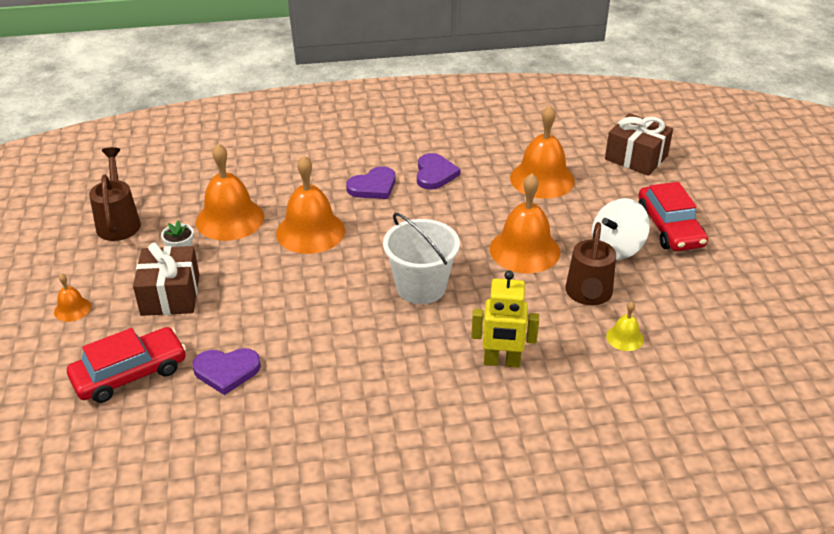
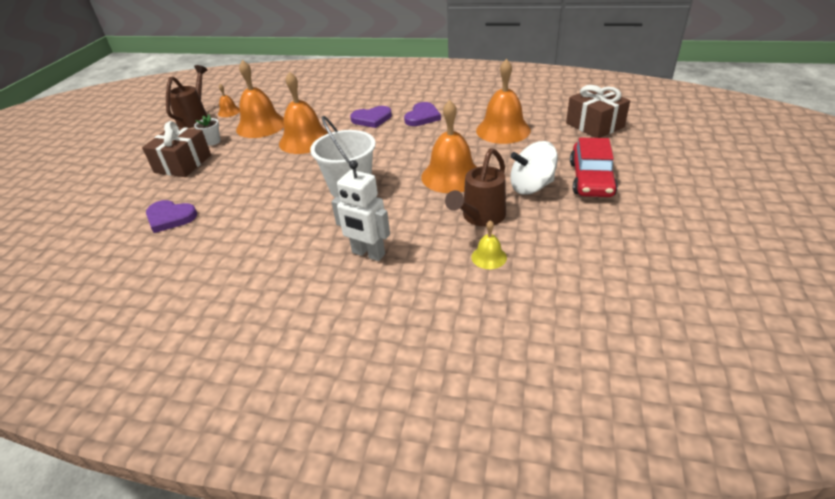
camera: 25 degrees right, 0 degrees up
(72, 309) = (121, 162): orange bell -> orange bell (229, 112)
(130, 373) = (113, 206): red car -> none
(502, 362) = (368, 254): yellow robot -> white robot

